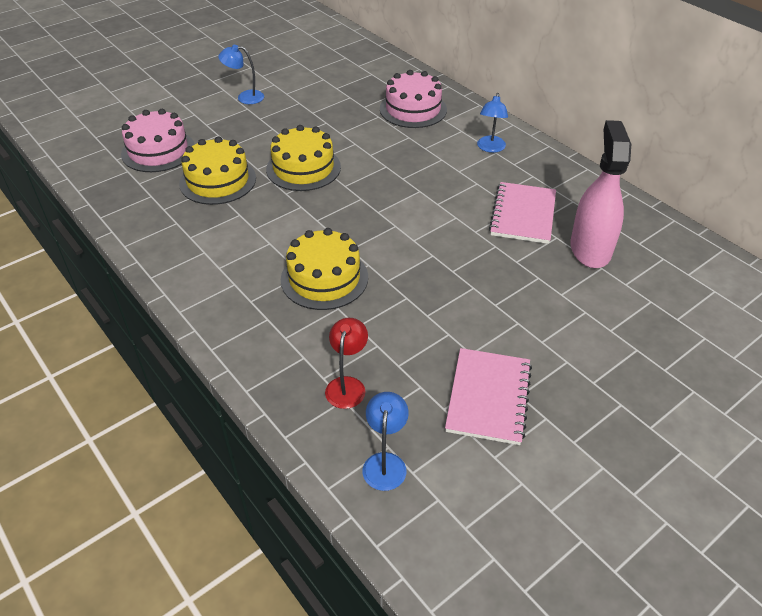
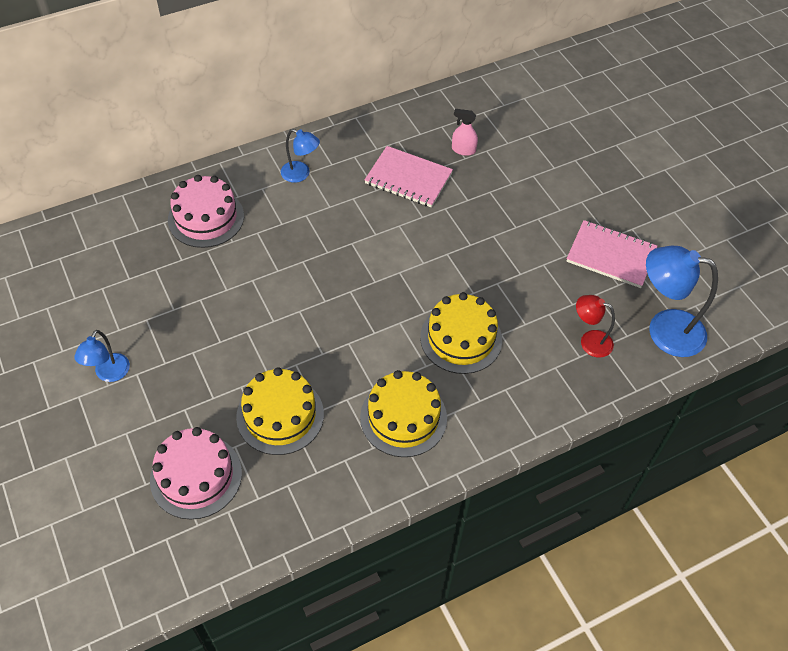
camera: 80 degrees left, 10 degrees up
(303, 168) = (283, 332): yellow cake -> yellow cake (403, 417)
(385, 462) = (664, 330): blue lamp -> blue lamp, size x1.77
(590, 249) = (463, 150): pink spray bottle -> pink spray bottle, size x0.47

